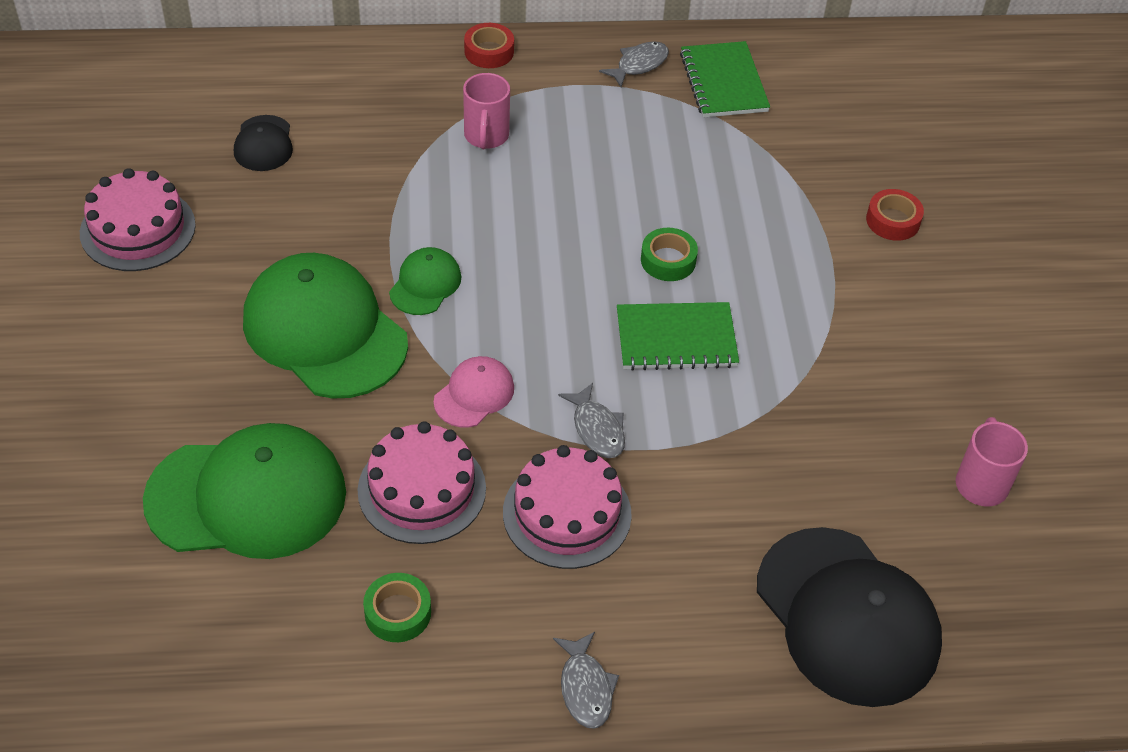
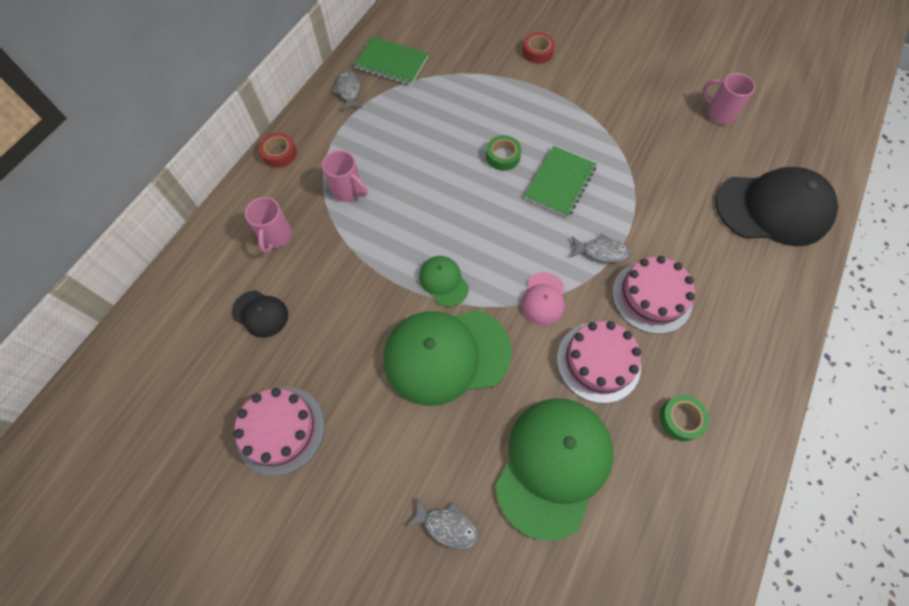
camera: 55 degrees left, 15 degrees up
(371, 106) = (276, 237): none -> pink mug
(474, 394) = (543, 299): pink cap -> pink cap turned 150 degrees counterclockwise
(585, 688) = (770, 348): grey fish -> grey fish (447, 526)

